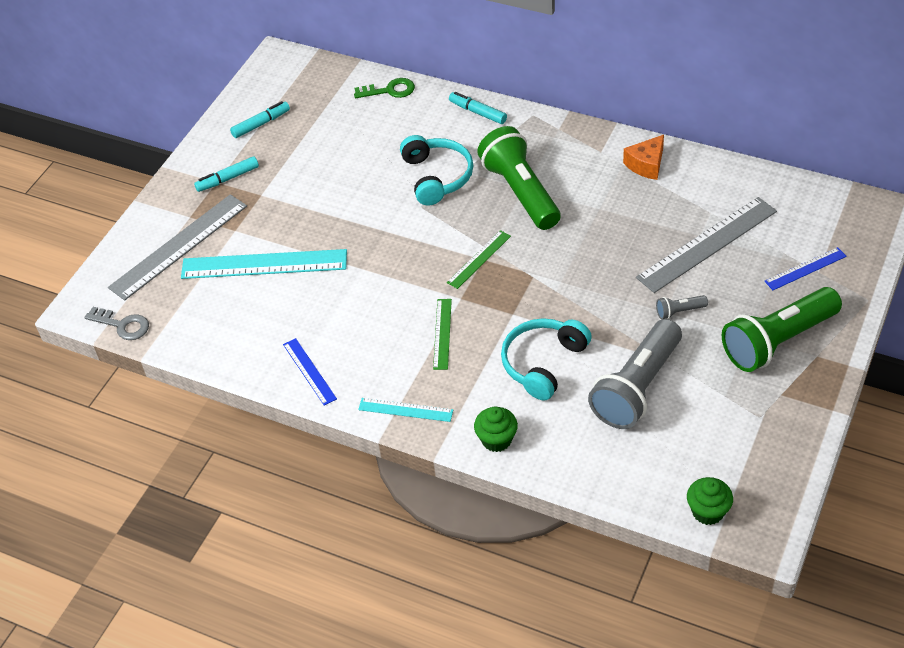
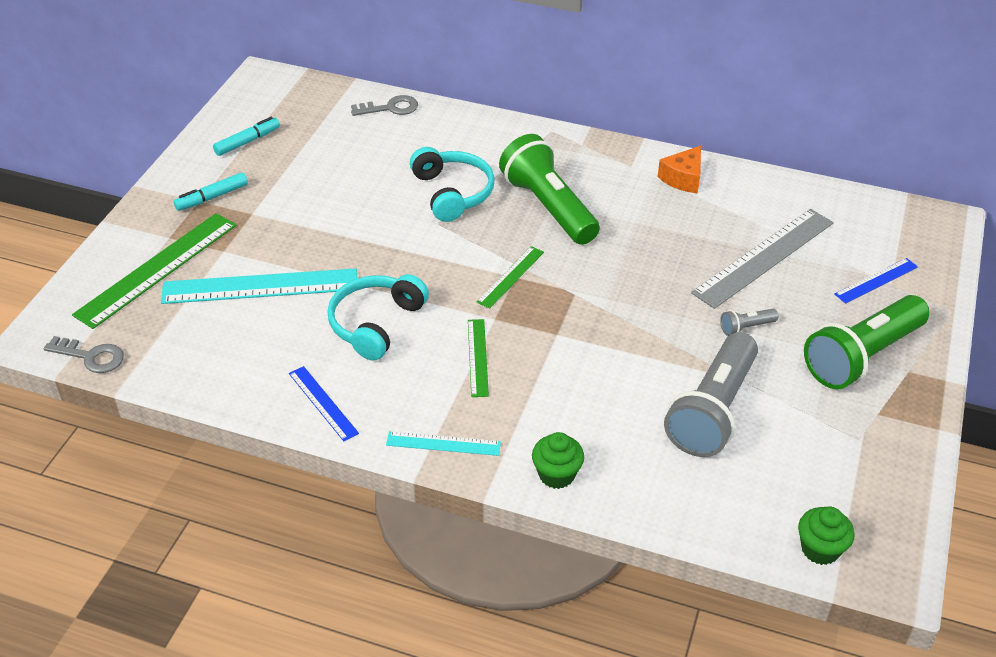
camera: 10 degrees left, 5 degrees down
(179, 246) = (157, 269): grey ruler -> green ruler
(389, 90) = (390, 108): green key -> grey key
(478, 112) = (490, 129): turquoise marker -> none
(543, 363) = (599, 387): turquoise headphones -> turquoise headphones (375, 323)

